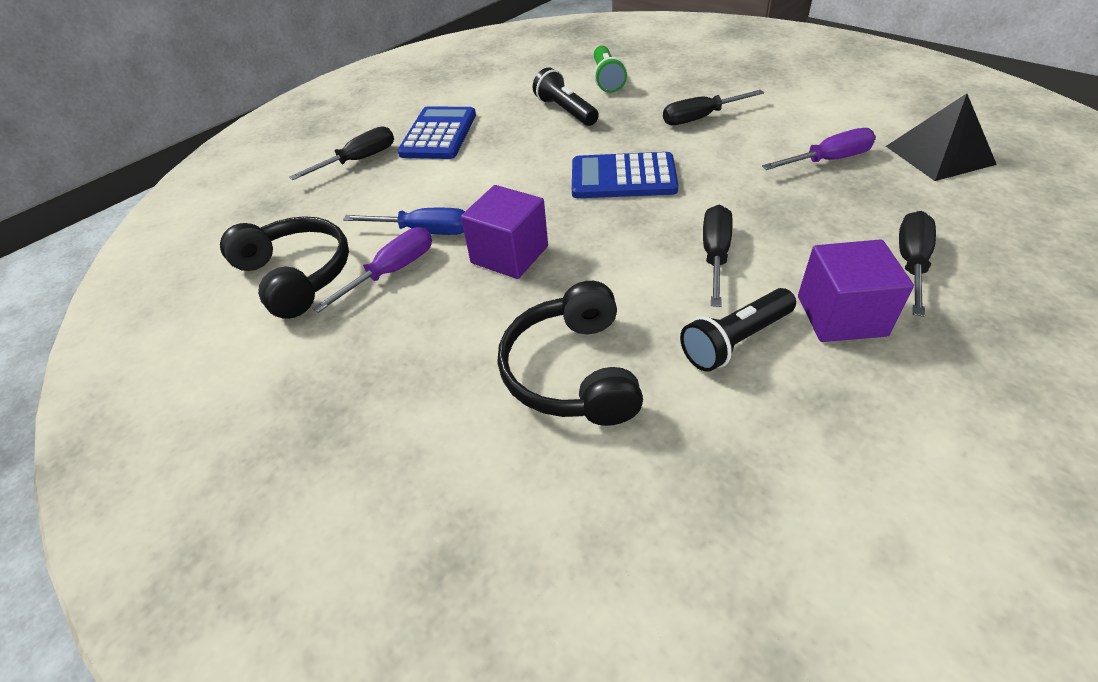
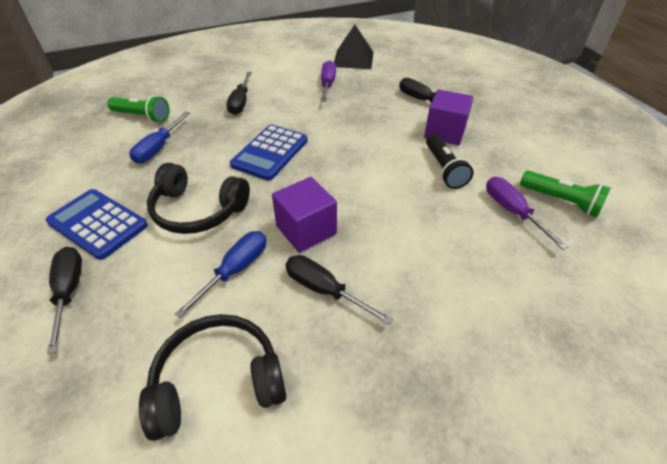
camera: 70 degrees left, 0 degrees up
(392, 272) = (271, 304): purple screwdriver -> purple screwdriver (512, 212)
(565, 111) = (158, 148): black flashlight -> blue screwdriver
(572, 371) = (436, 236): black headphones -> black headphones (198, 210)
(715, 255) = (374, 149): black screwdriver -> black screwdriver (324, 290)
(784, 525) = (561, 201): none -> green flashlight

